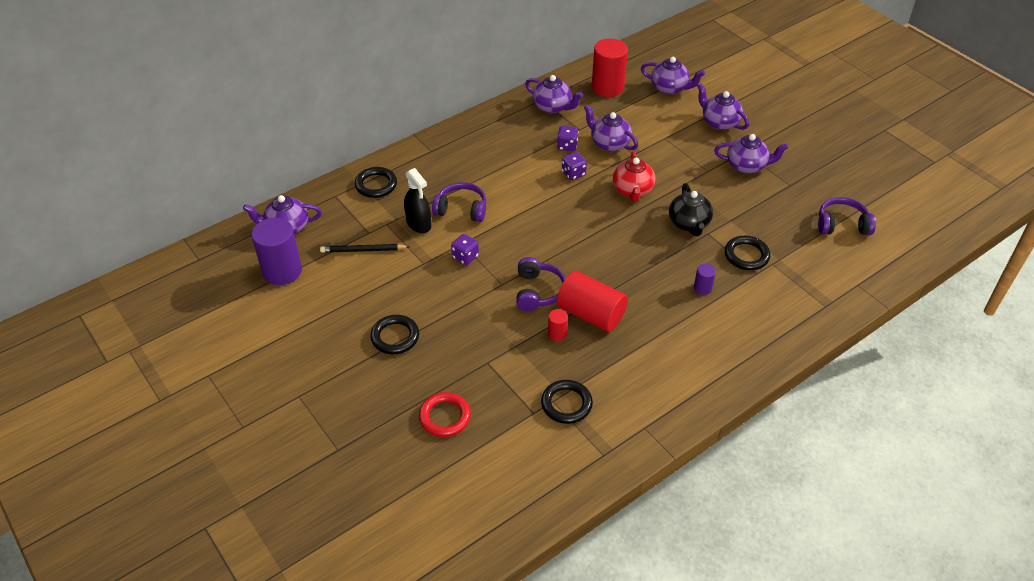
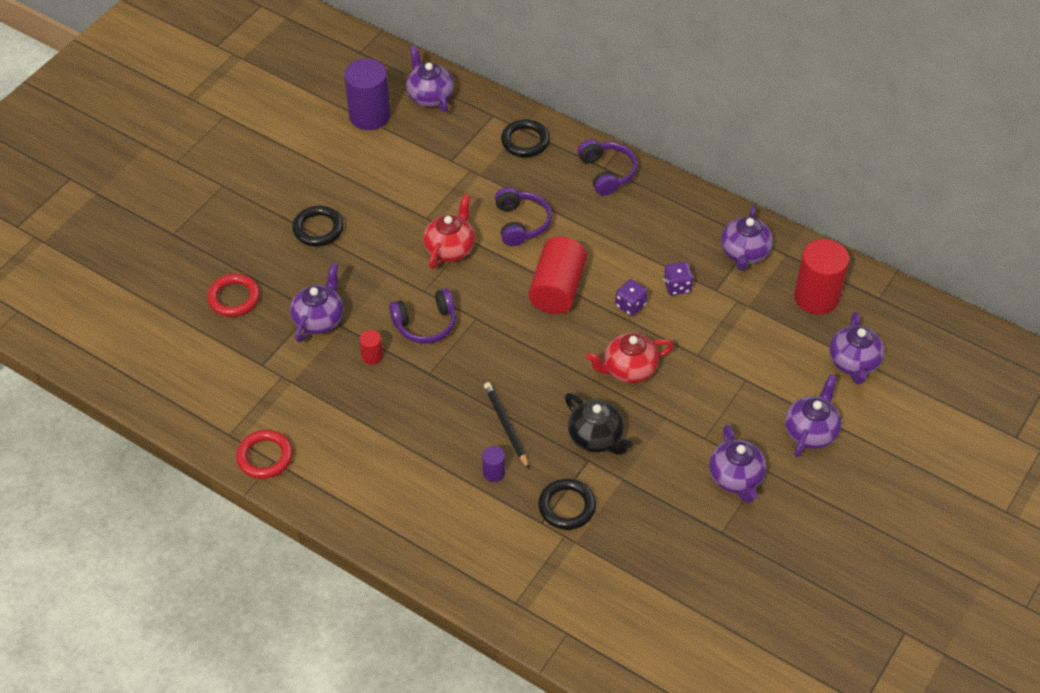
camera: 70 degrees right, 5 degrees up
(363, 250) = (424, 165): black pencil -> black pencil (506, 426)
(418, 224) = (482, 195): black spray bottle -> none
(465, 257) = (450, 248): purple dice -> red teapot
(566, 404) = (281, 388): black ring -> none
(591, 314) = (411, 378): red cylinder -> red cylinder (557, 289)
(609, 143) = (704, 326): purple teapot -> purple teapot (319, 319)
(638, 433) = (265, 457): none -> red ring
(689, 224) = (596, 438): black teapot -> black teapot turned 105 degrees counterclockwise
(842, 224) = (671, 602): purple headphones -> purple headphones (607, 173)

